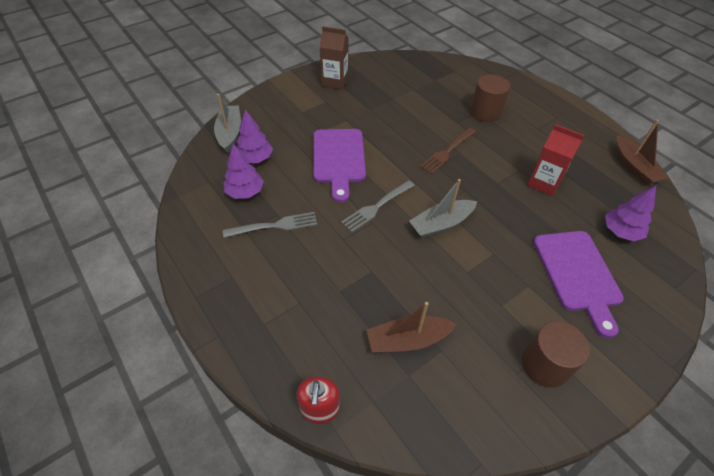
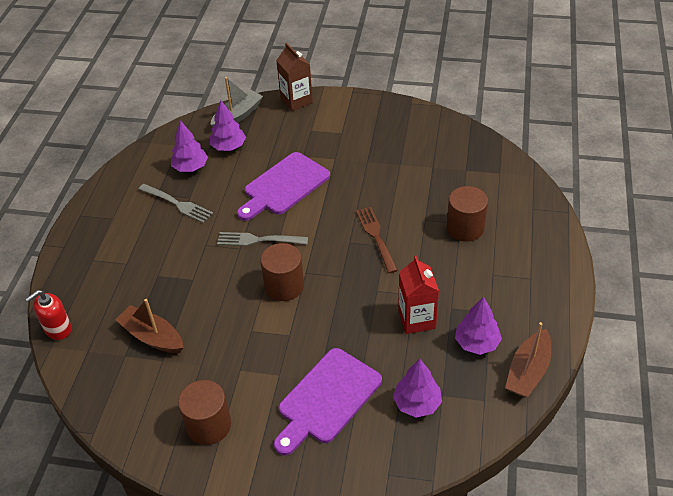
camera: 50 degrees right, 5 degrees down
(335, 82) = (373, 119): brown carton -> brown carton (296, 101)
(441, 224) = (284, 286): grey boat -> brown cylinder
(447, 151) = (376, 237): brown fork -> brown fork turned 75 degrees clockwise
(590, 172) = (476, 343): none -> purple tree

